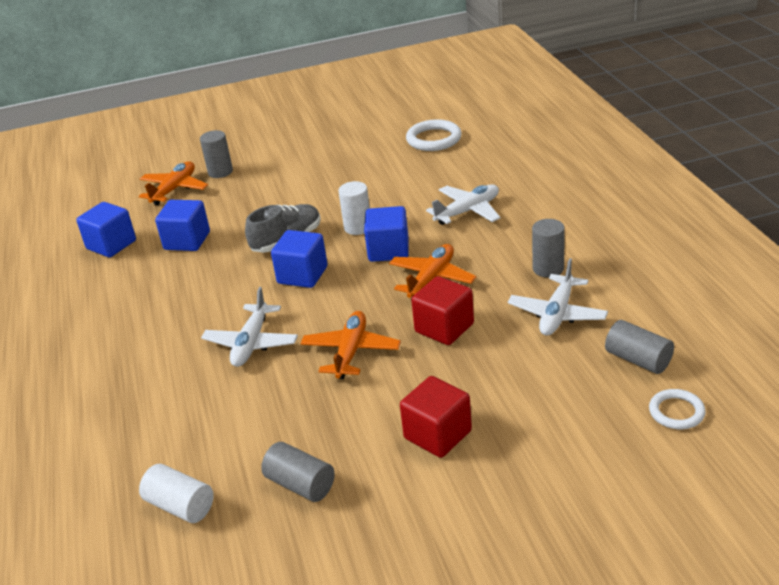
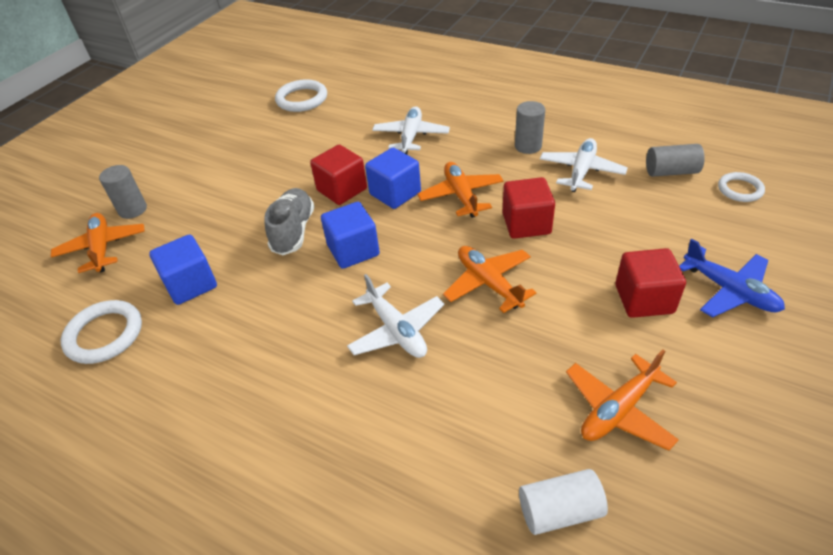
camera: 45 degrees left, 10 degrees up
(111, 245) = (104, 335): blue cube -> white ring
(300, 484) = (618, 409): grey cylinder -> orange plane
(358, 227) = (342, 190): white cylinder -> red cube
(514, 475) = (729, 291): none -> blue plane
(557, 314) = (581, 171): white plane -> white plane turned 135 degrees counterclockwise

